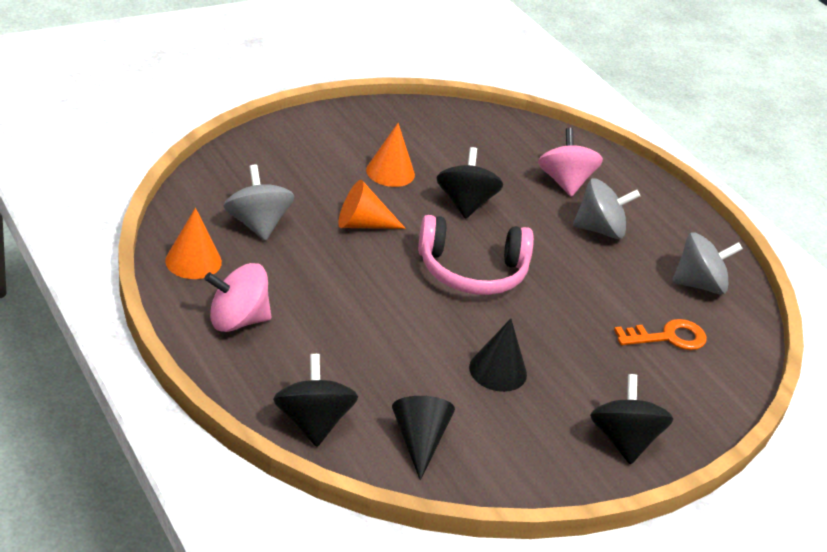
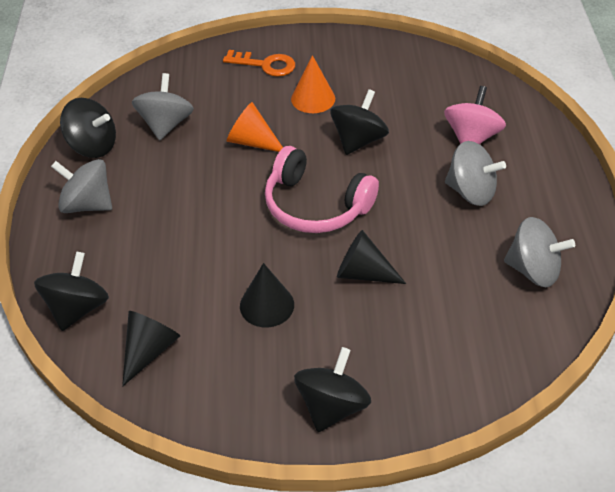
camera: 35 degrees right, 10 degrees up
(193, 261) = (93, 146): orange cone -> black spinning top
(237, 320) = (87, 204): pink spinning top -> grey spinning top
(561, 321) = (363, 273): none -> black cone
(668, 337) = (457, 316): orange key -> orange key (265, 65)

